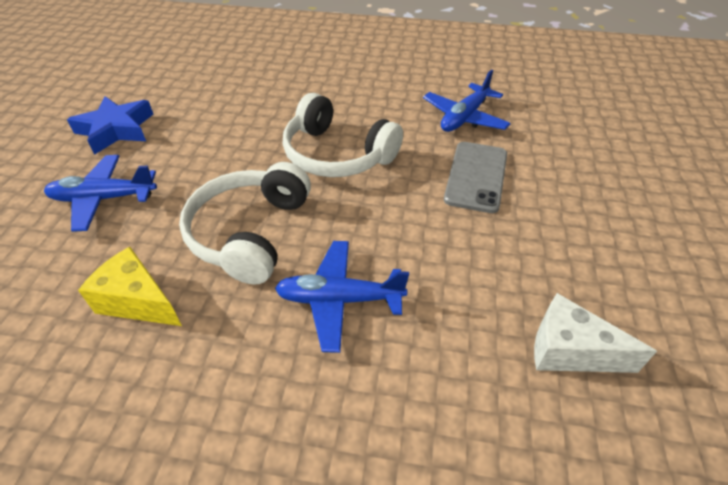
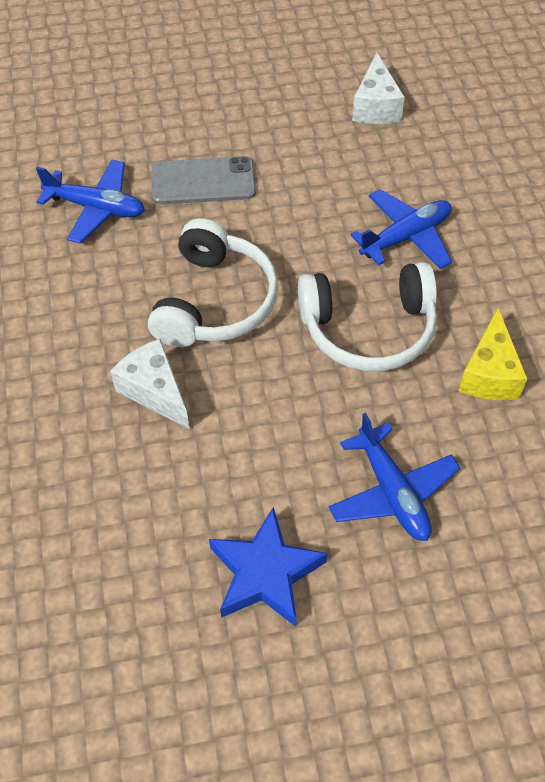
camera: 110 degrees left, 10 degrees up
(279, 114) = (155, 391): none -> white cheese
(339, 300) = (405, 237): blue plane -> blue plane turned 105 degrees counterclockwise

